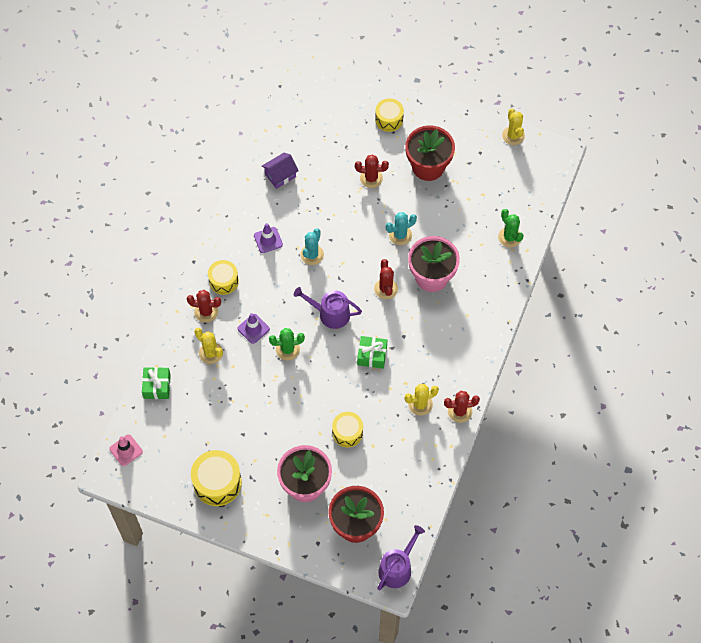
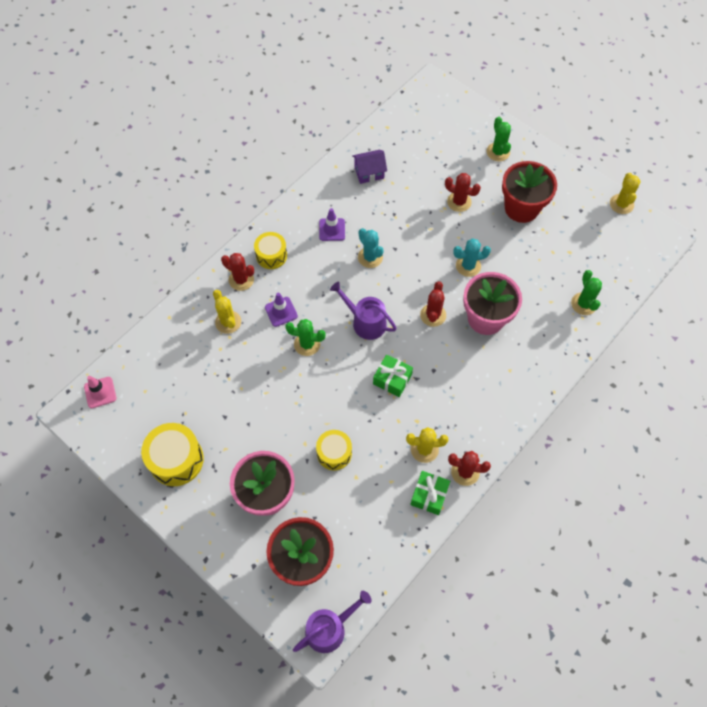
camera: 20 degrees right, 0 degrees up
(157, 386) = (160, 338): green gift -> green gift (429, 495)
(312, 254) = (370, 257): turquoise cactus -> turquoise cactus turned 75 degrees counterclockwise
(389, 119) = (498, 152): yellow drum -> green cactus

